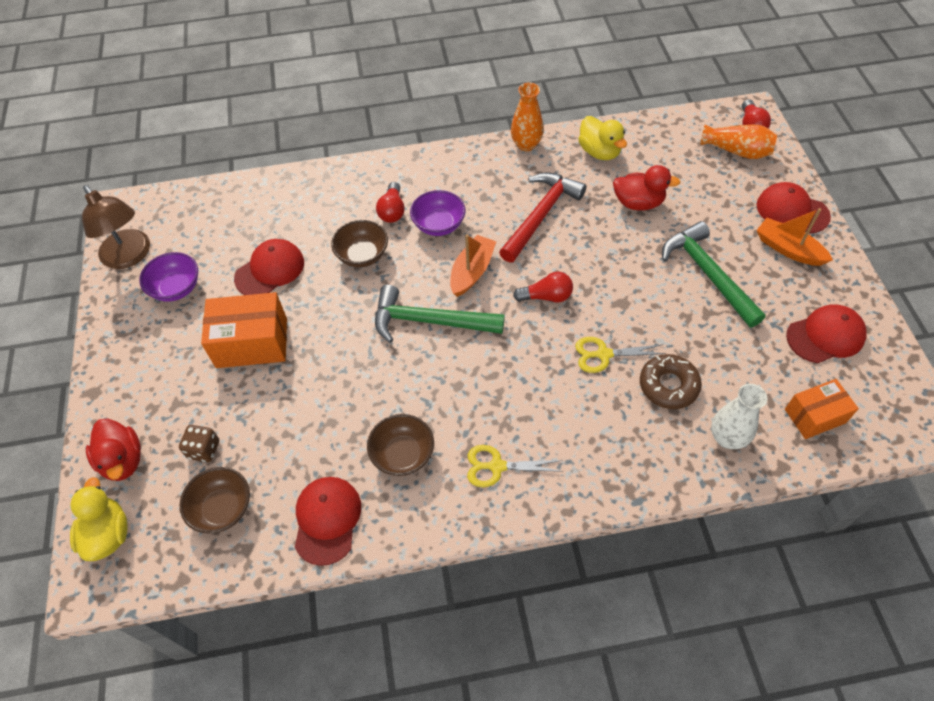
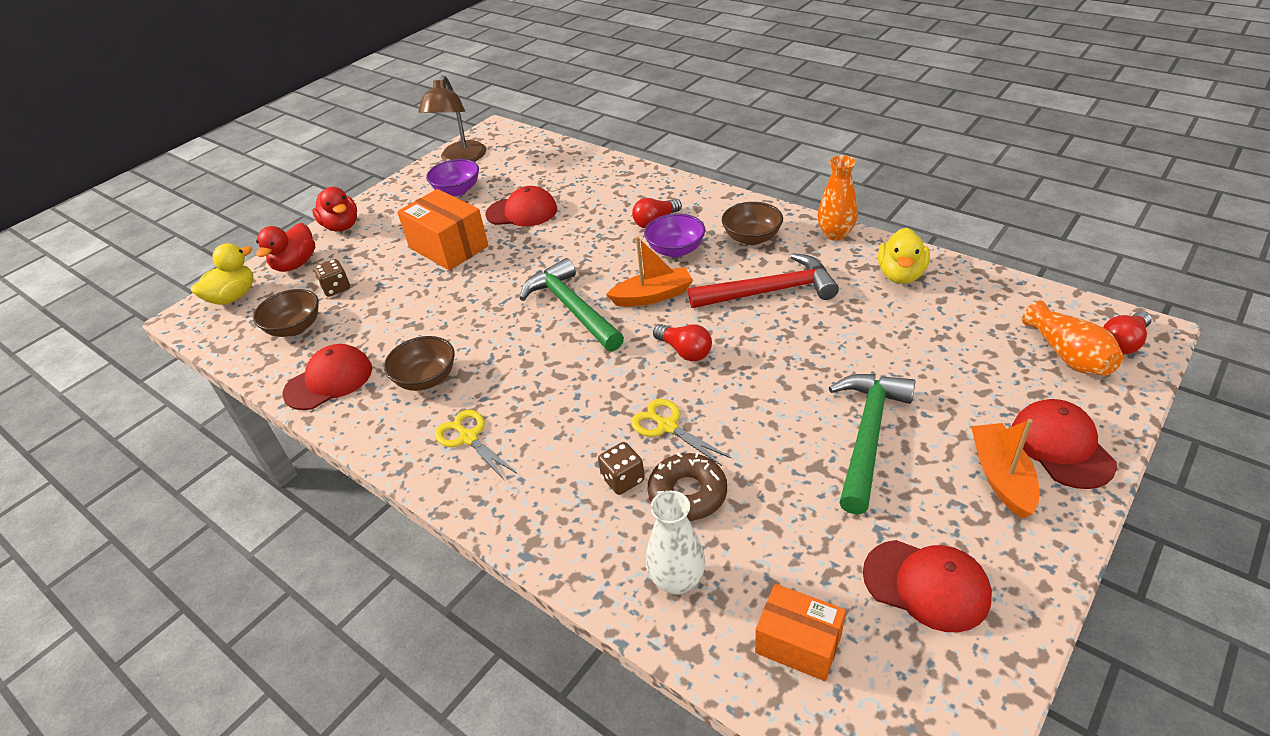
camera: 50 degrees right, 15 degrees down
(362, 255) = (592, 238): brown bowl -> brown bowl (752, 238)
(625, 408) = (623, 479): none -> brown dice
(638, 203) = (880, 335): red duck -> red duck (341, 226)

